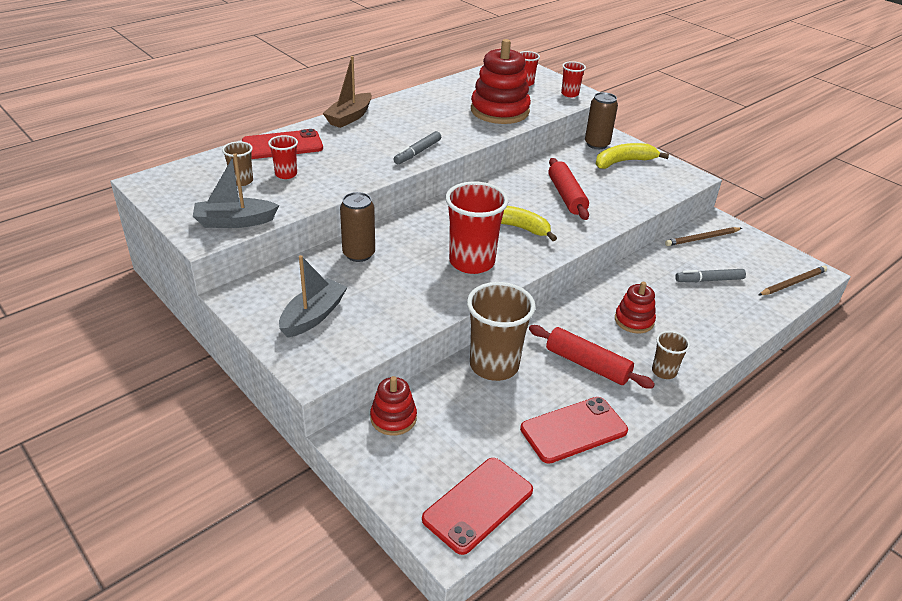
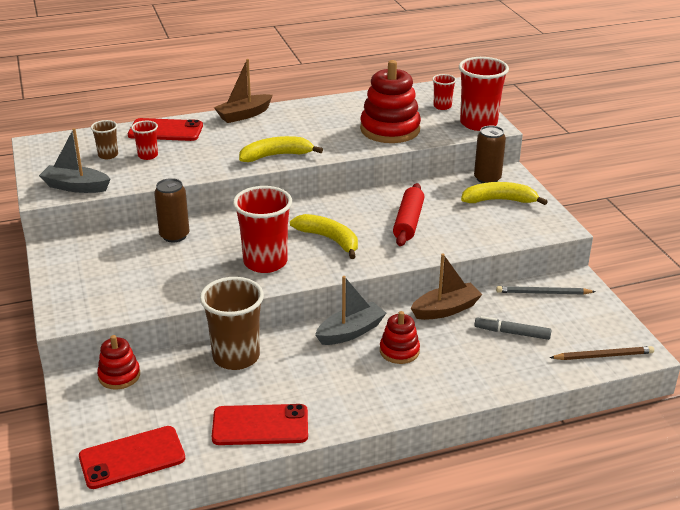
camera: 25 degrees right, 5 degrees down
(313, 316) = (98, 277): grey boat -> grey boat (350, 332)
(417, 152) = (276, 156): grey marker -> yellow banana
(570, 94) = (478, 123): red cup -> red cup, size x1.99
(587, 364) = (320, 377): red rolling pin -> none
(639, 271) = (446, 309): none -> brown boat
(664, 371) = (387, 401): brown cup -> none
(702, 238) = (543, 293): brown pencil -> grey pencil

